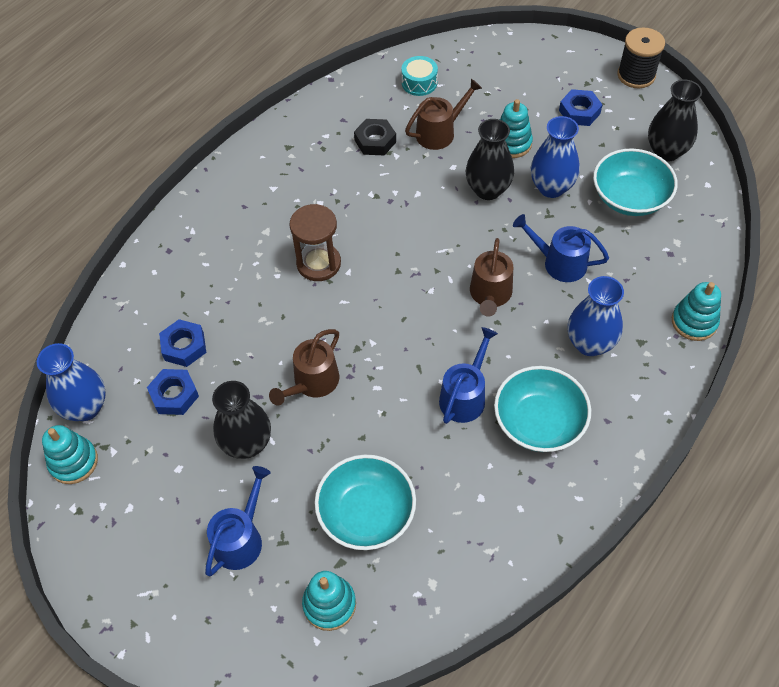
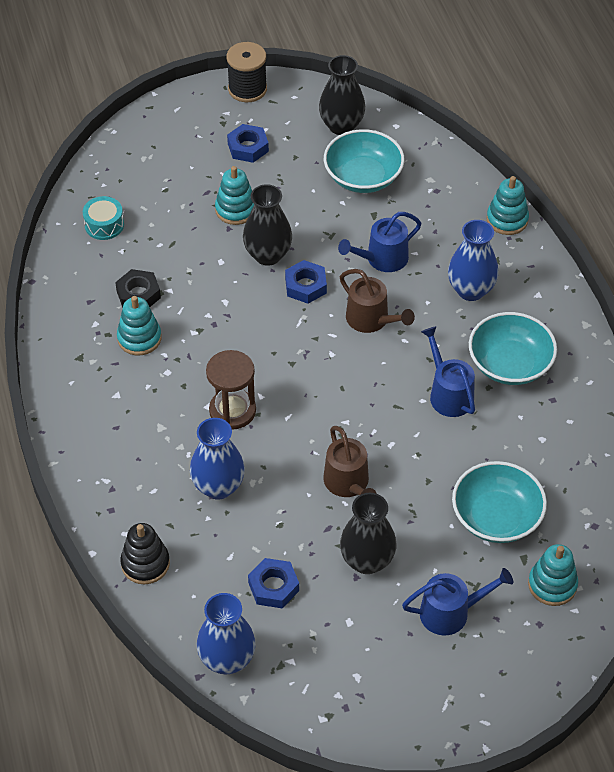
camera: 55 degrees left, 5 degrees down
(73, 462) = (276, 696): turquoise stacking toy -> turquoise stacking toy (139, 338)
(136, 301) = (145, 563): none -> black stacking toy
(184, 346) = (229, 553): blue nut -> blue nut (305, 286)
(240, 539) = (450, 612): blue watering can -> blue watering can turned 105 degrees clockwise
(439, 132) = (175, 247): brown watering can -> none
(551, 187) = (306, 215): blue vase -> blue vase (218, 486)

